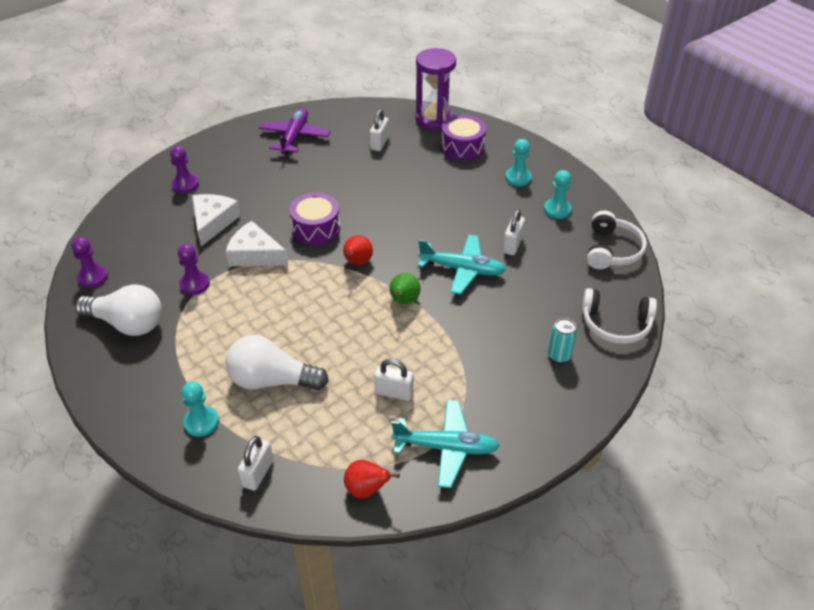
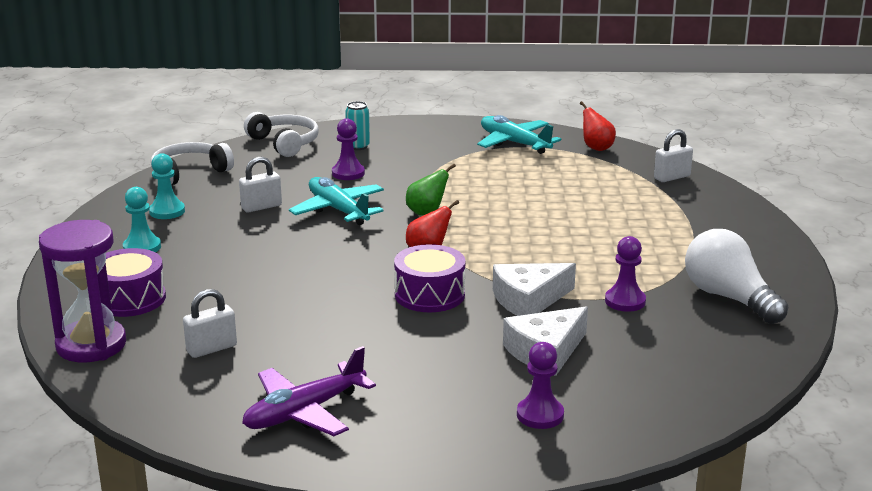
camera: 140 degrees left, 20 degrees down
(93, 277) = (749, 355): purple pawn -> purple pawn (348, 173)
(201, 422) = (698, 213): turquoise pawn -> none
(255, 254) = (529, 300): white cheese -> white cheese turned 90 degrees clockwise
(272, 380) = (611, 212): white light bulb -> none
(394, 392) = (515, 174): white padlock -> none

